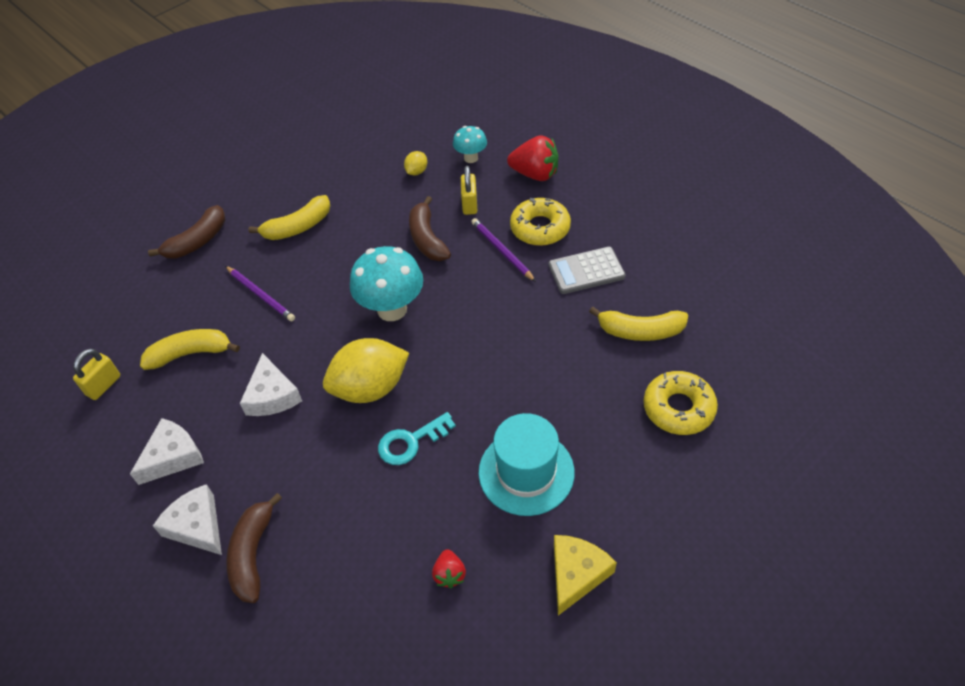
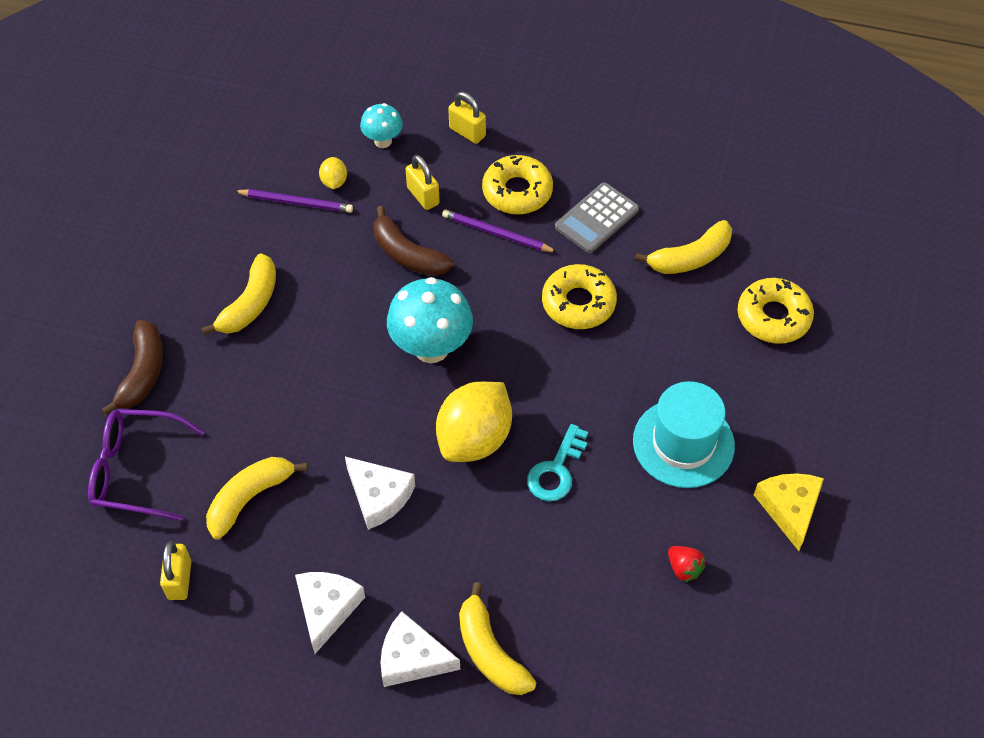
camera: 35 degrees left, 5 degrees up
(140, 301) = (136, 470): none -> purple glasses
(253, 554) = (490, 651): brown banana -> yellow banana
(260, 295) = (273, 399): purple pencil -> purple pencil (296, 202)
(524, 326) = (578, 303): none -> yellow donut
(535, 174) = (467, 132): red strawberry -> yellow padlock

